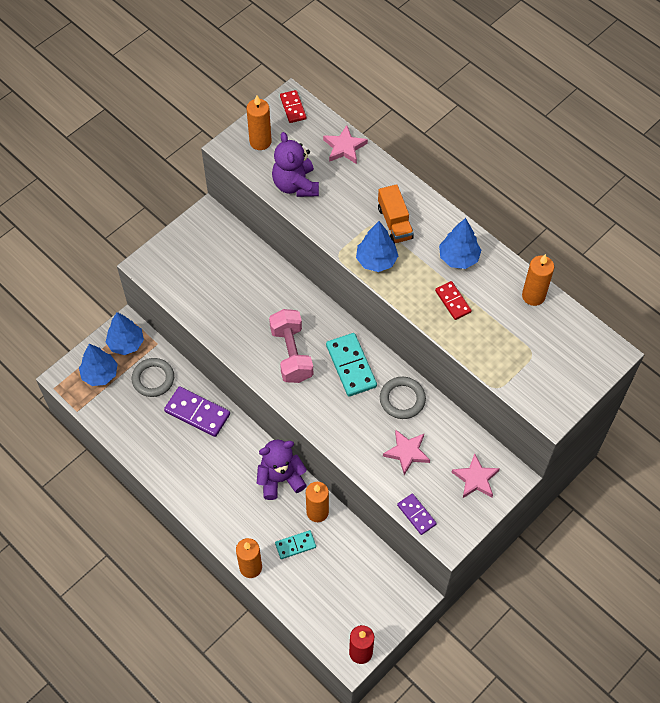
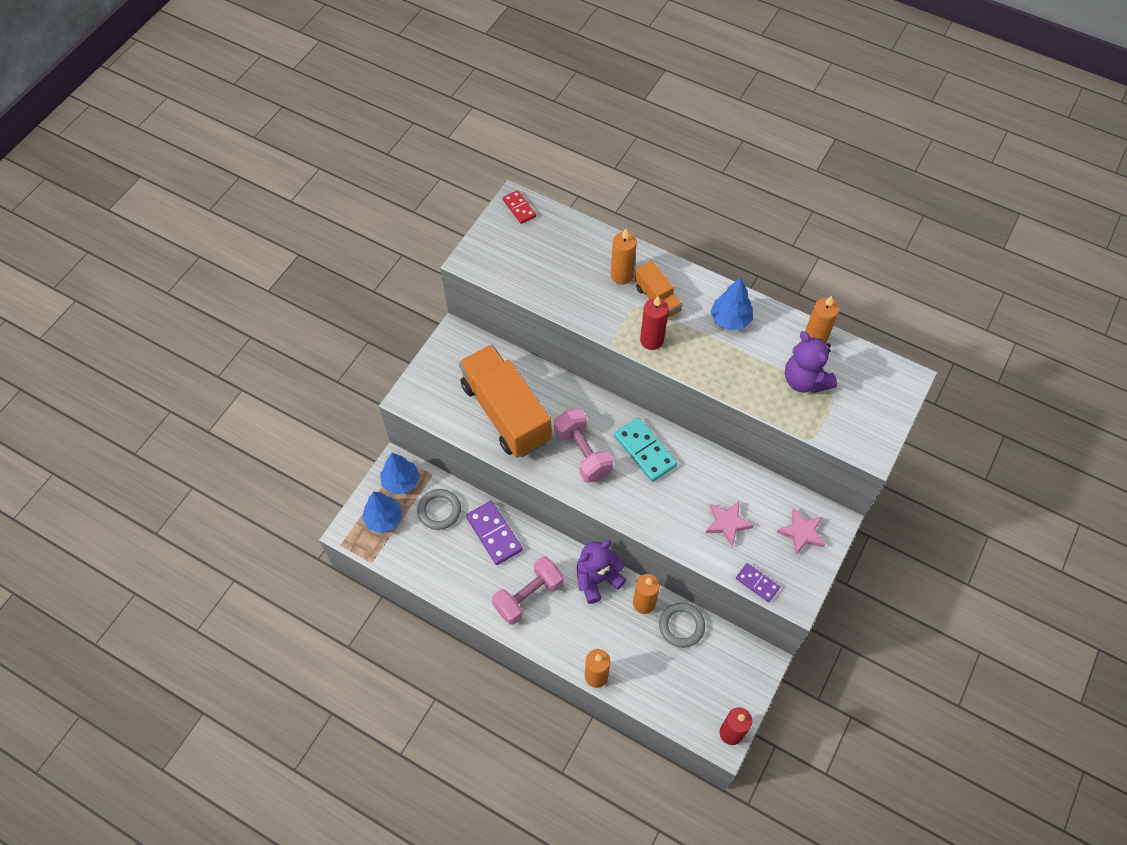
camera: 15 degrees left, 0 degrees up
(197, 413) = (494, 534): purple domino -> purple domino turned 45 degrees clockwise
(211, 478) = (528, 596): none -> pink dumbbell
(231, 299) = (505, 413): none -> orange truck
(260, 142) = (498, 248): orange candle -> orange candle (621, 275)
(295, 185) = (547, 283): purple teddy bear -> purple teddy bear (805, 380)
(295, 545) = (633, 642): turquoise domino -> none
(344, 147) = (583, 236): pink star -> none
(376, 260) = (651, 340): blue tree -> red candle
(402, 399) = (705, 472): grey ring -> grey ring (681, 626)
(453, 301) = (739, 363): red domino -> none

